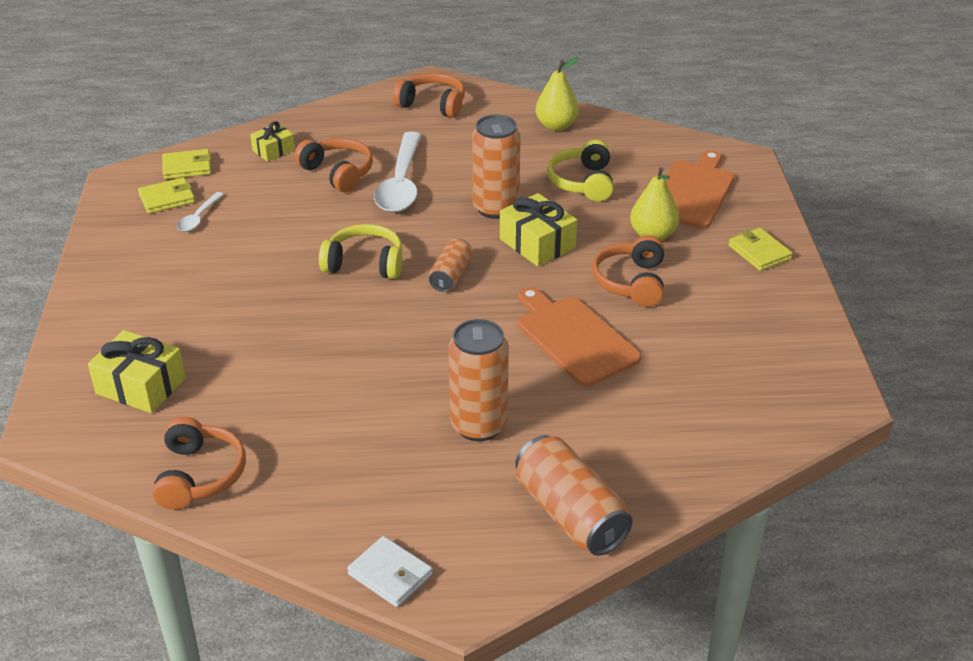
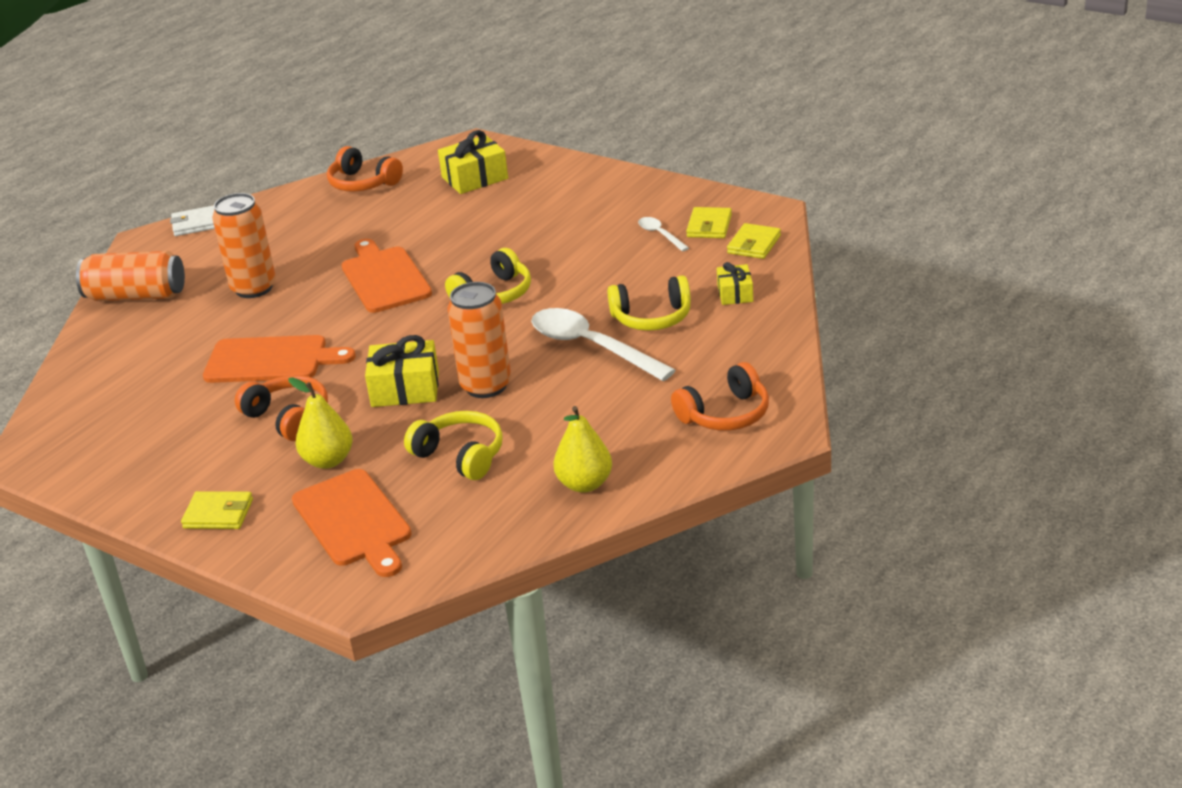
camera: 130 degrees right, 5 degrees down
(338, 173) = (652, 318): orange headphones -> yellow headphones
(389, 343) = (384, 278): none -> orange cutting board
(451, 276) = (423, 329): orange can -> none

